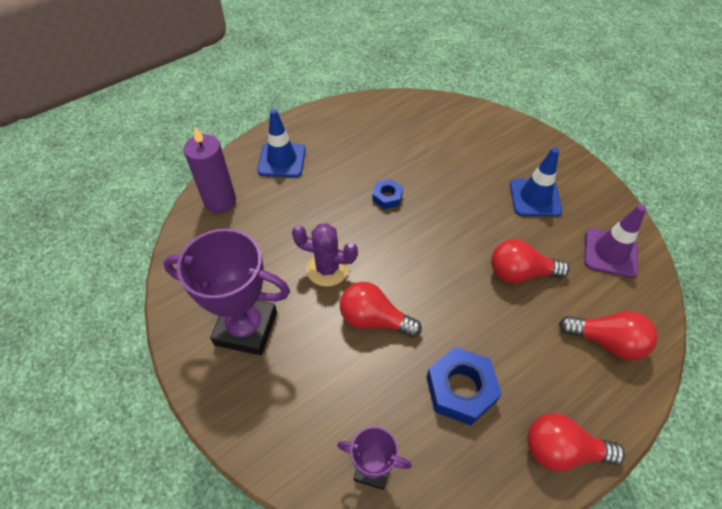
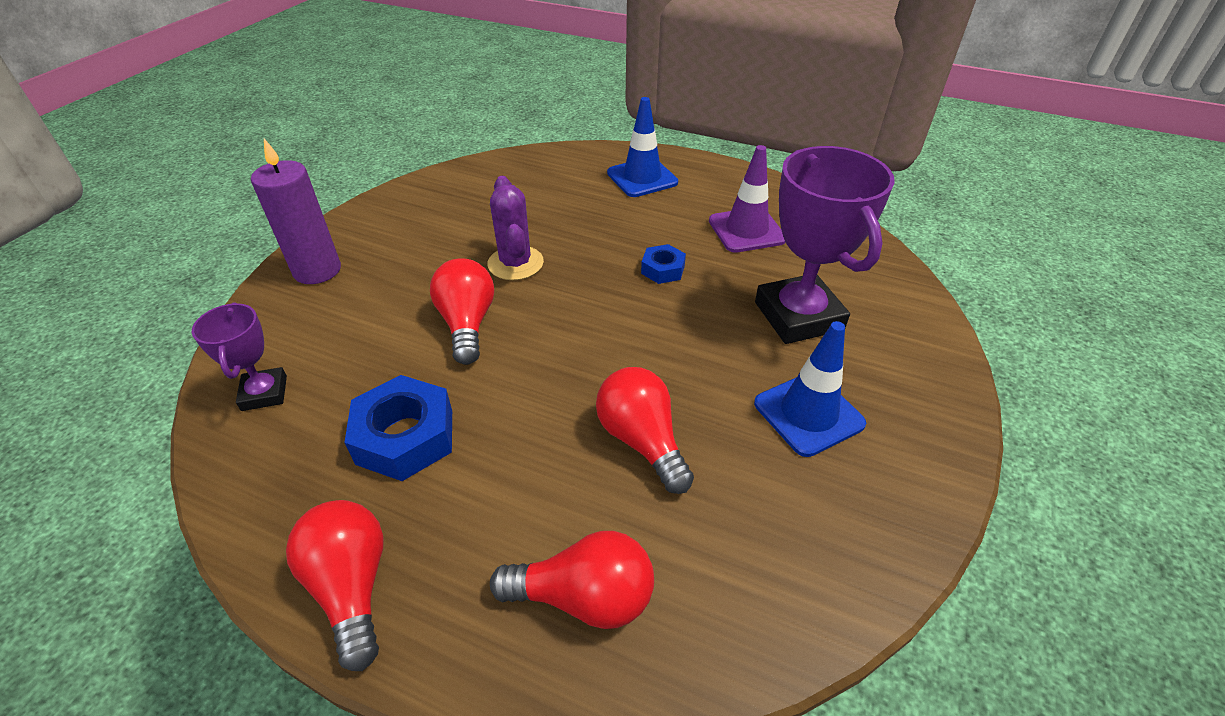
camera: 60 degrees right, 10 degrees down
(220, 201) = (549, 165): purple candle -> purple candle (317, 270)
(246, 328) = (402, 240): purple trophy -> purple trophy (798, 316)
(606, 341) = (584, 597): red light bulb -> red light bulb turned 75 degrees counterclockwise
(610, 253) = (783, 553): purple traffic cone -> purple traffic cone (746, 230)

